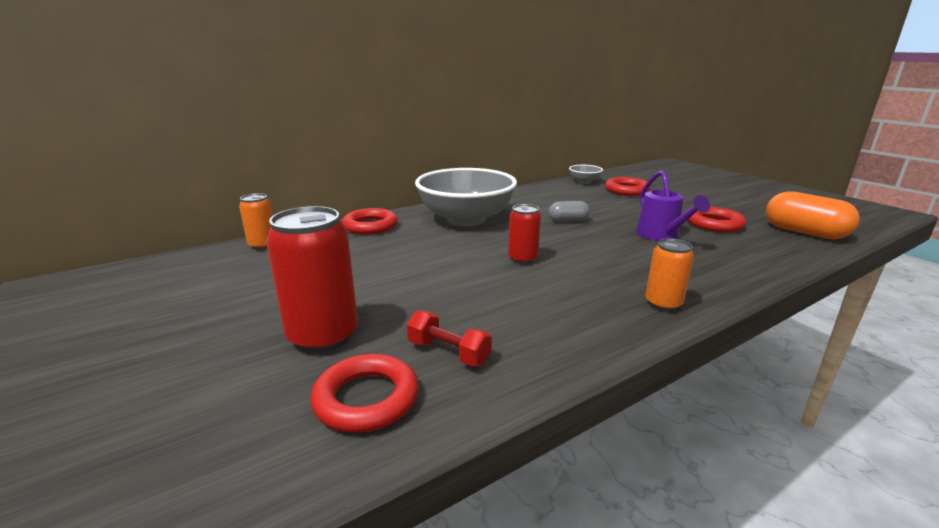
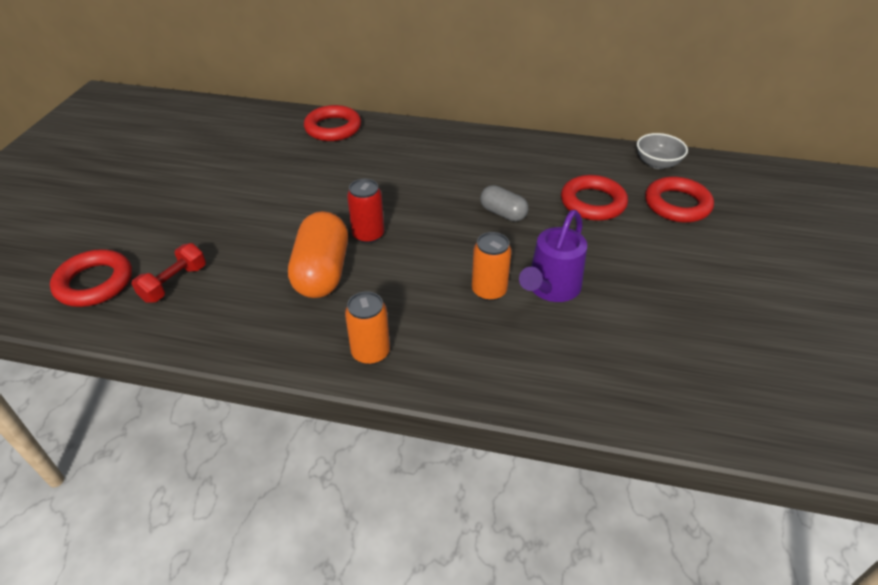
camera: 45 degrees right, 20 degrees up
(263, 245) = (238, 113): orange can -> orange can (489, 291)
(323, 336) = (144, 223): red can -> none
(448, 352) = (174, 283): red dumbbell -> red dumbbell turned 45 degrees clockwise
(466, 219) = (417, 159): grey bowl -> none
(714, 224) = (654, 313): red ring -> red ring (593, 203)
(804, 232) = (743, 397): orange capsule -> orange capsule (322, 272)

